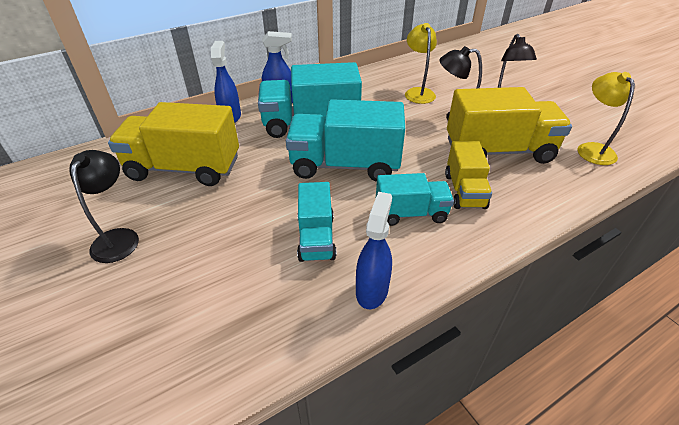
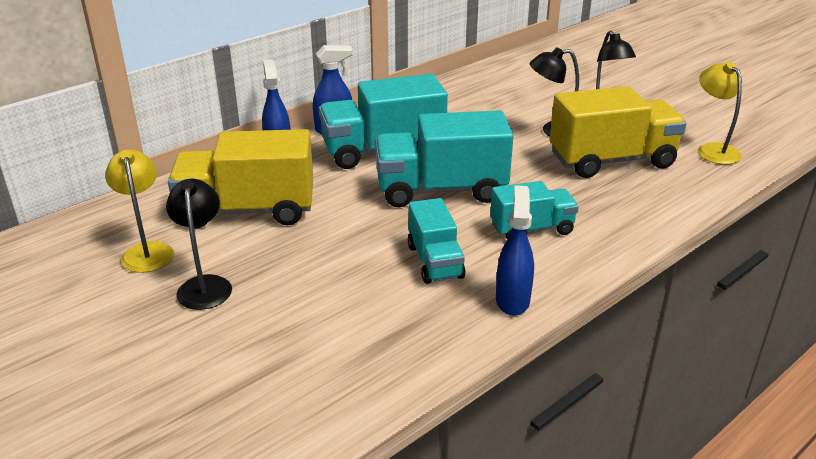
camera: 10 degrees left, 10 degrees down
(418, 92) = (501, 106): yellow lamp -> yellow lamp (147, 251)
(464, 191) = (584, 202): yellow truck -> none

